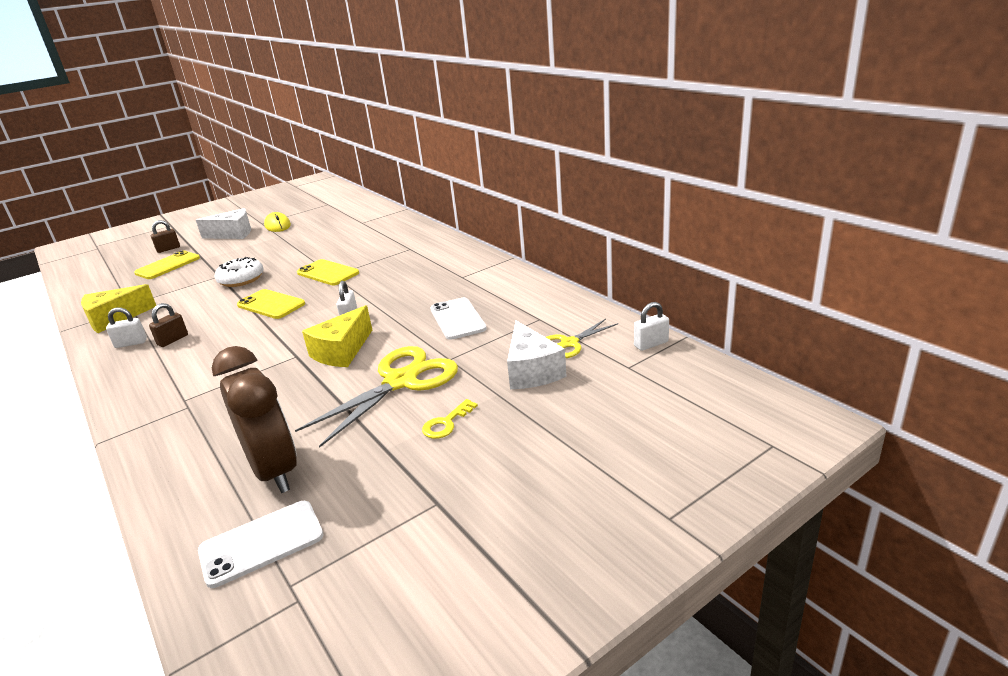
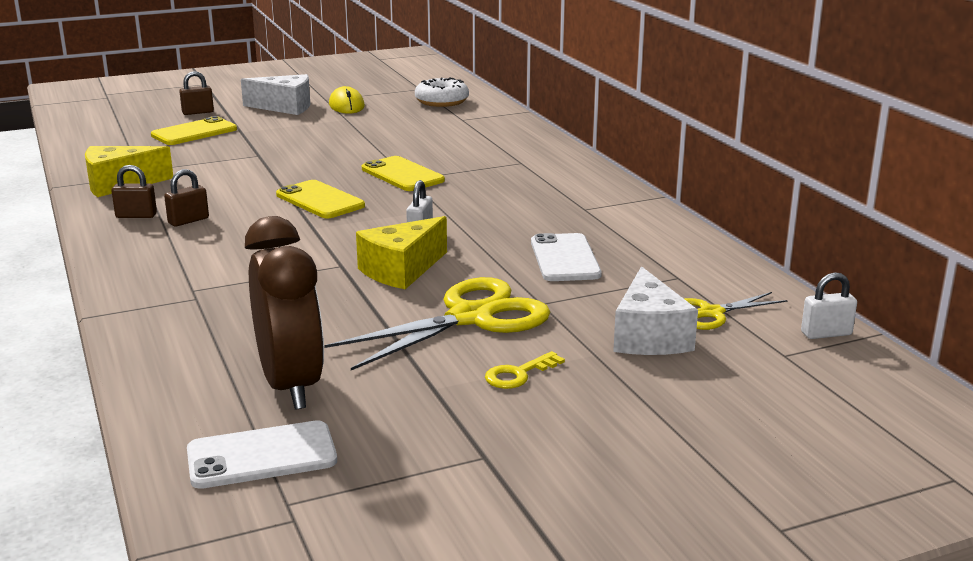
camera: 10 degrees right, 5 degrees down
(131, 343) = (136, 216): white padlock -> brown padlock
(241, 279) = (286, 164): white donut -> white donut (442, 101)

